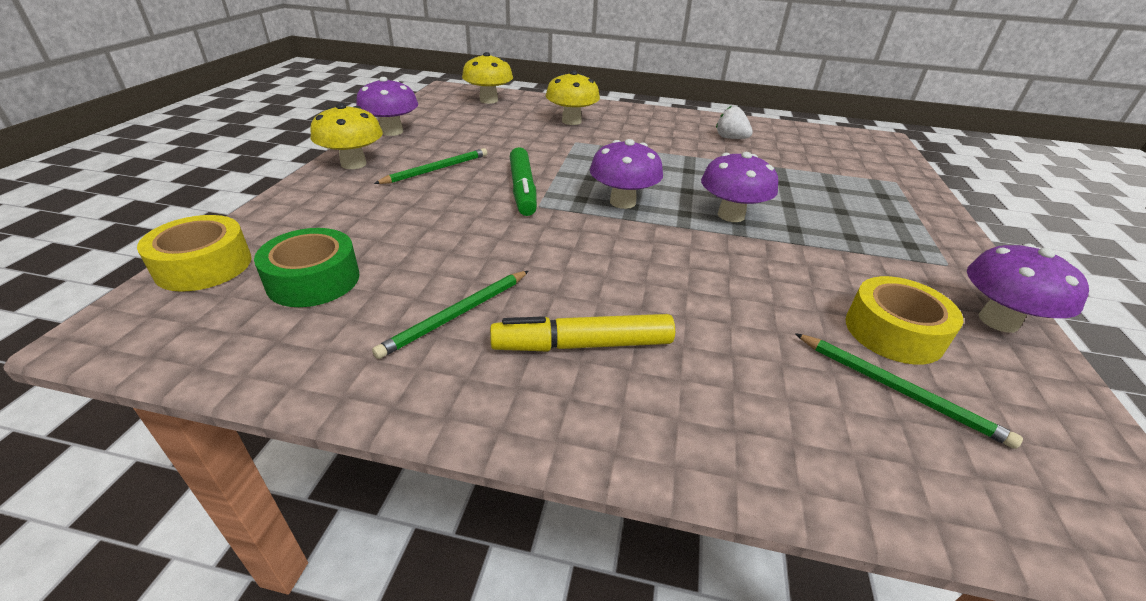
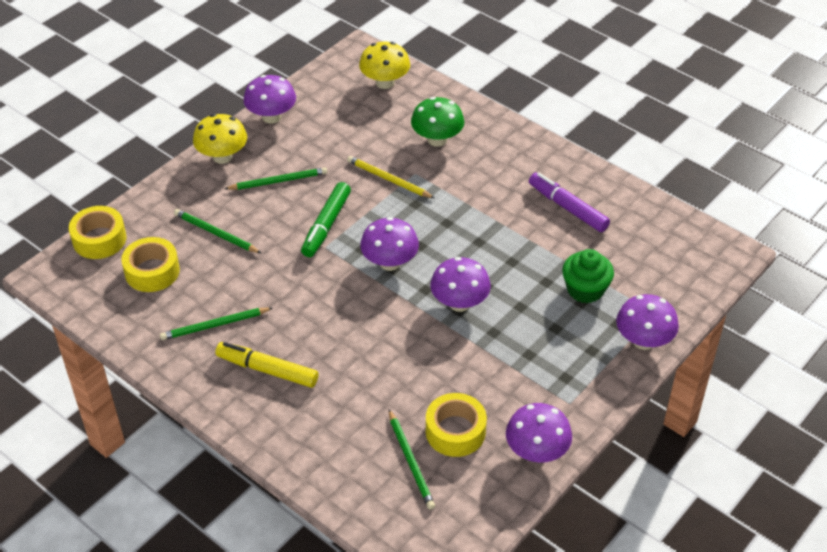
camera: 30 degrees right, 10 degrees up
(313, 280) = (152, 271): green tape -> yellow tape
(388, 223) = (215, 233): none -> green pencil
(554, 149) = (388, 179): none -> yellow pencil
(571, 121) = (437, 139): yellow mushroom -> green mushroom
(730, 138) = (567, 208): white strawberry -> purple marker
(821, 180) = (585, 289): none -> green cupcake
(920, 201) = (643, 341): none -> purple mushroom

